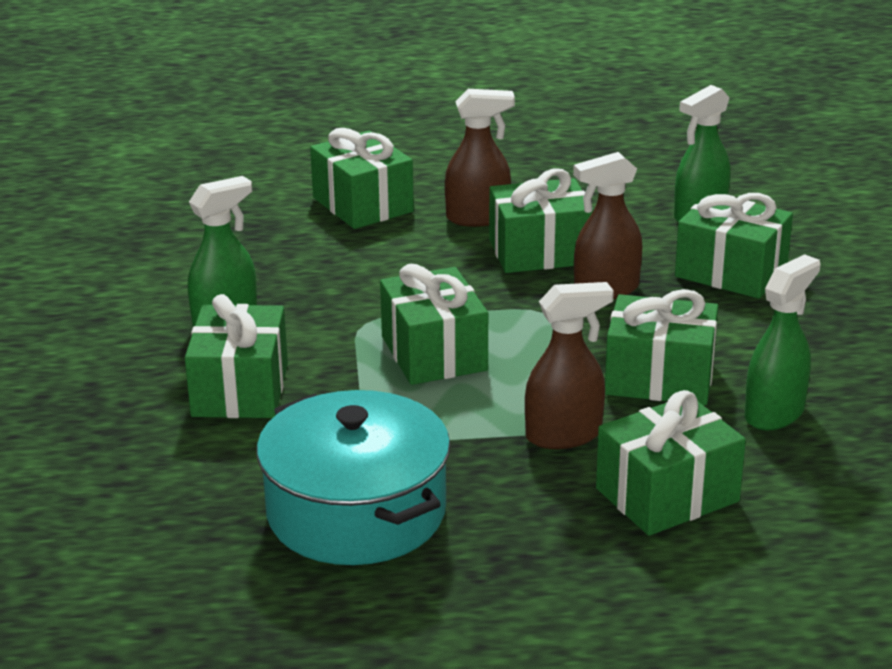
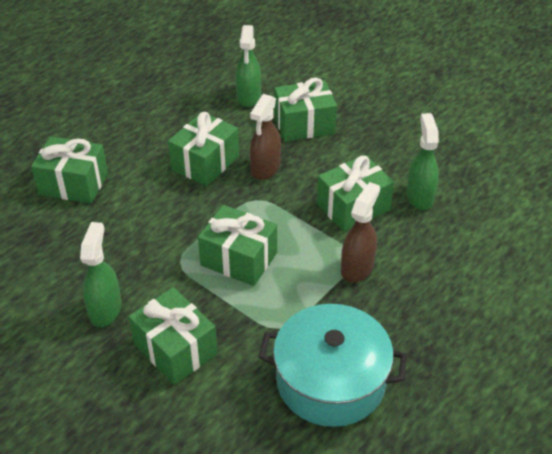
camera: 45 degrees left, 15 degrees up
(478, 218) = (147, 158): brown spray bottle -> none
(667, 495) = (437, 271): green gift -> none

